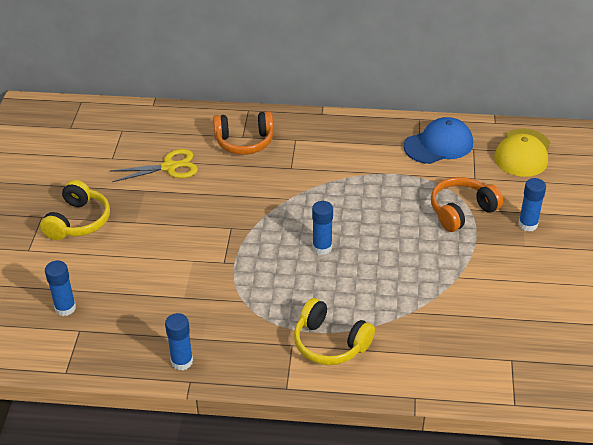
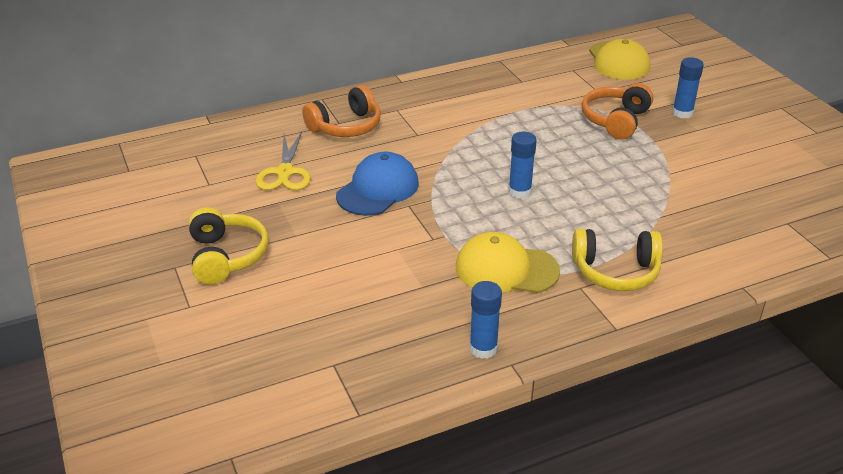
camera: 30 degrees left, 5 degrees down
(65, 308) = (294, 348): blue glue stick -> none
(169, 167) = (285, 172): yellow scissors -> yellow scissors turned 135 degrees clockwise
(252, 308) = (506, 269): none -> yellow cap
(438, 145) = (539, 75): blue cap -> blue cap (378, 189)

